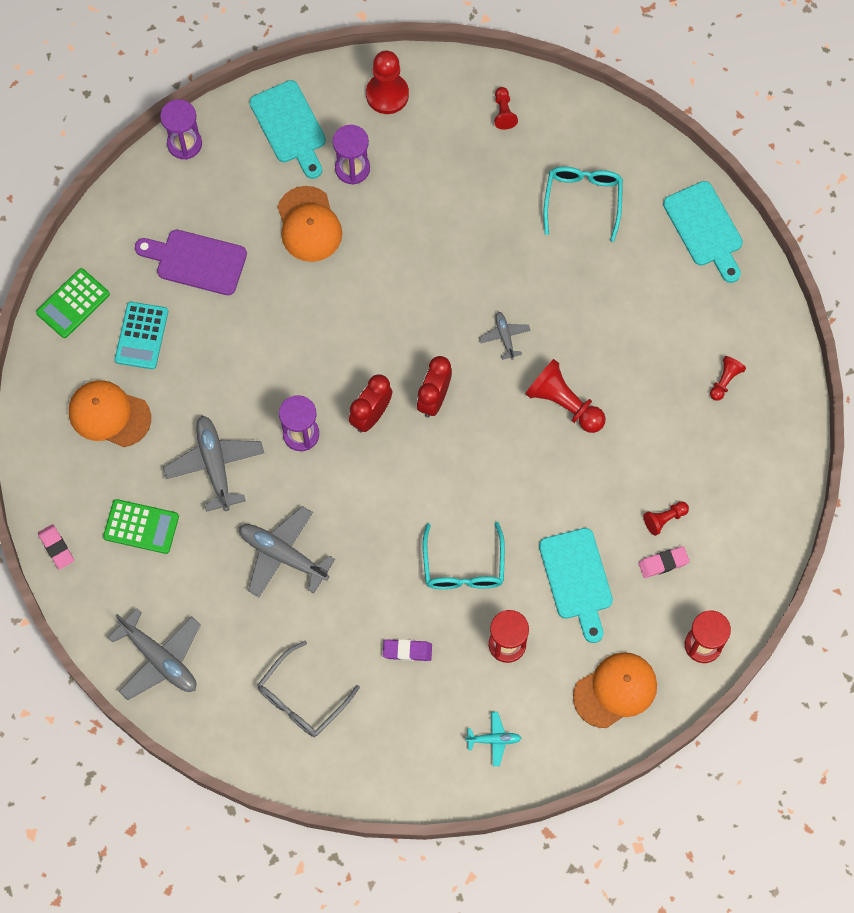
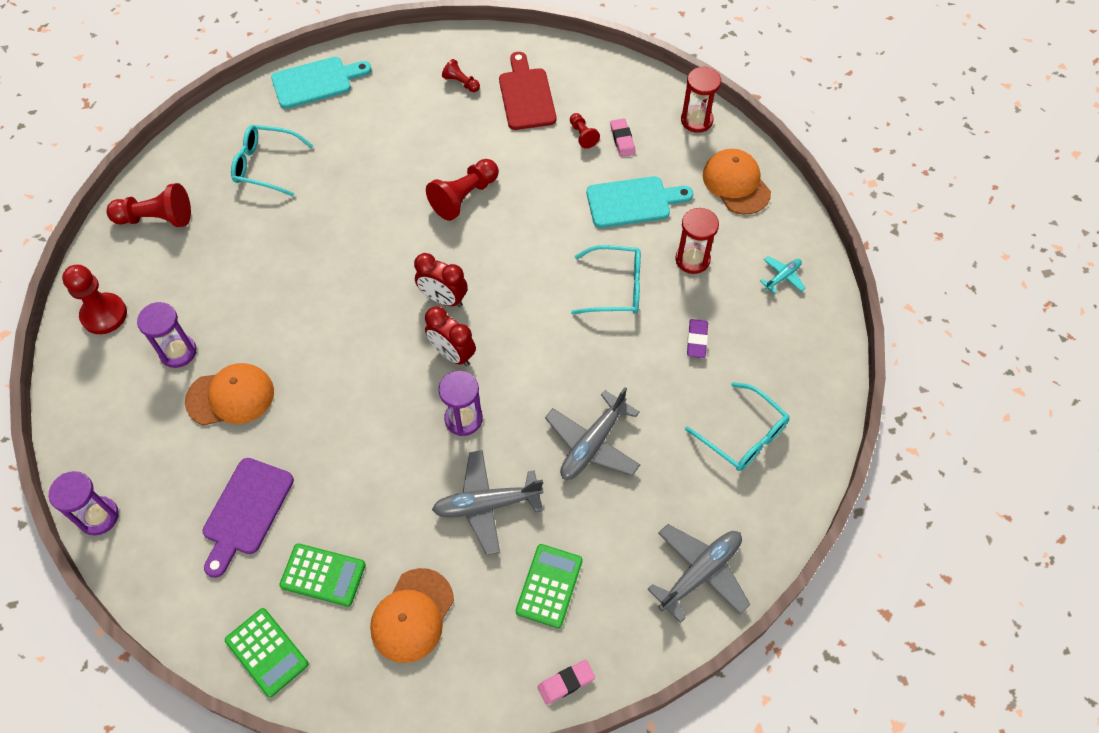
camera: 85 degrees left, 10 degrees down
(141, 336) = (323, 575): turquoise calculator -> green calculator
(290, 126) = (111, 407): turquoise cutting board -> none
(302, 698) = (743, 435): grey glasses -> turquoise glasses
(494, 740) = (782, 277): turquoise plane -> turquoise plane turned 45 degrees clockwise
(503, 112) = (156, 218): red pawn -> red pawn, size x1.85
(504, 337) = (390, 236): grey plane -> none
(715, 453) = (526, 95): none -> red cutting board

